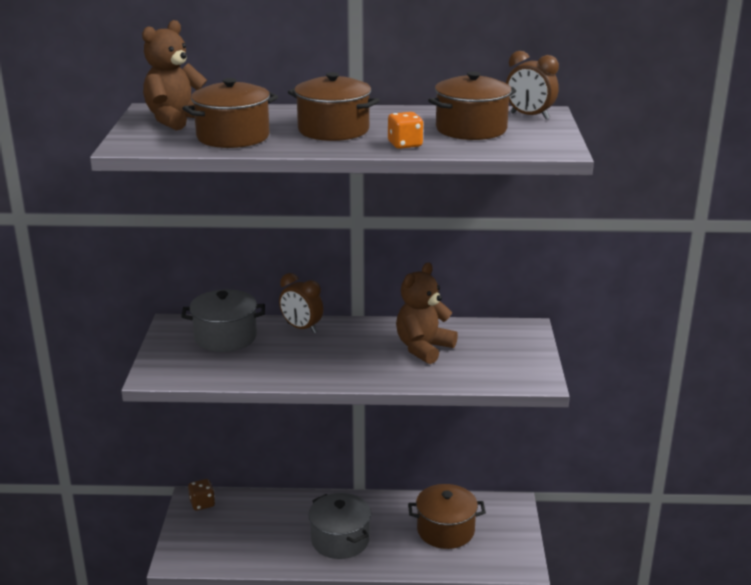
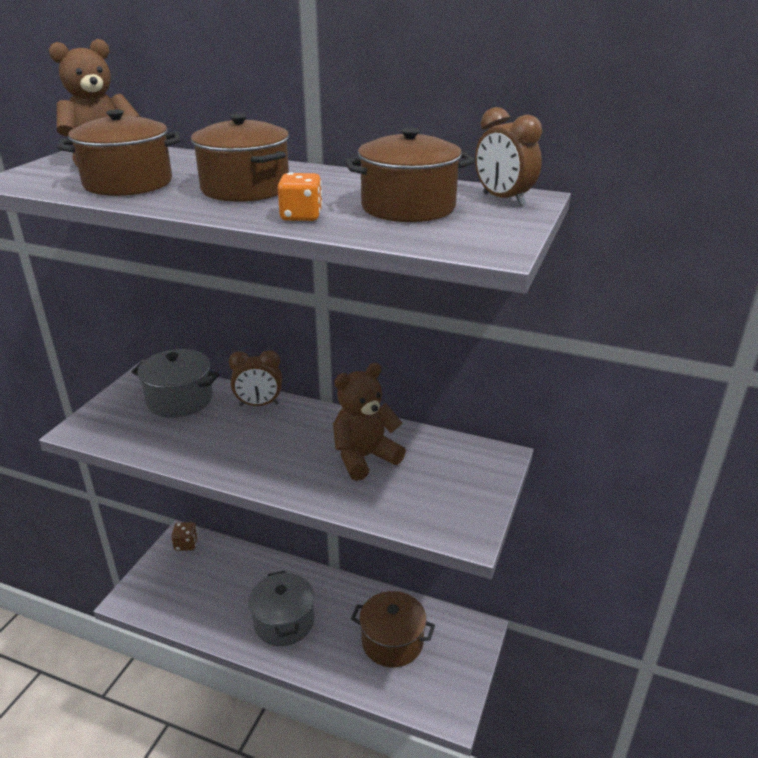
camera: 20 degrees right, 5 degrees up
(301, 328) = (259, 404): brown clock -> brown clock turned 60 degrees counterclockwise

